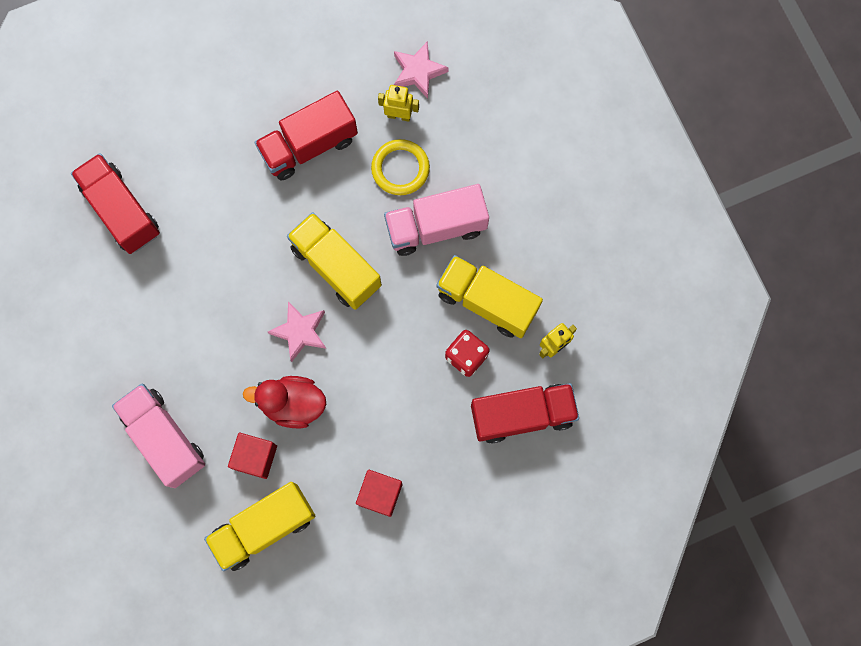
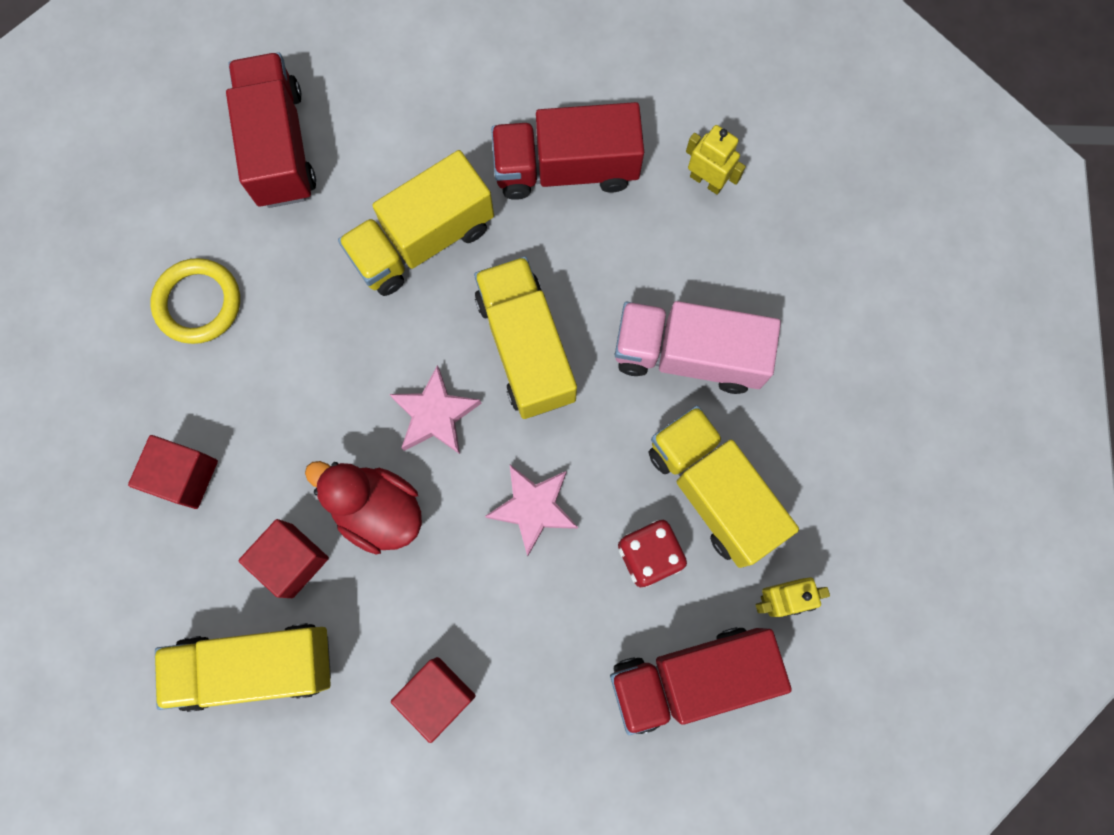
camera: 25 degrees right, 0 degrees up
(164, 438) = (184, 476): pink truck -> red cube
(241, 230) = (422, 240): none -> yellow truck
(400, 169) = (675, 253): yellow ring -> yellow ring (198, 303)
(418, 72) = (759, 134): pink star -> pink star (533, 508)
(522, 415) = (690, 677): red truck -> red truck turned 150 degrees clockwise

